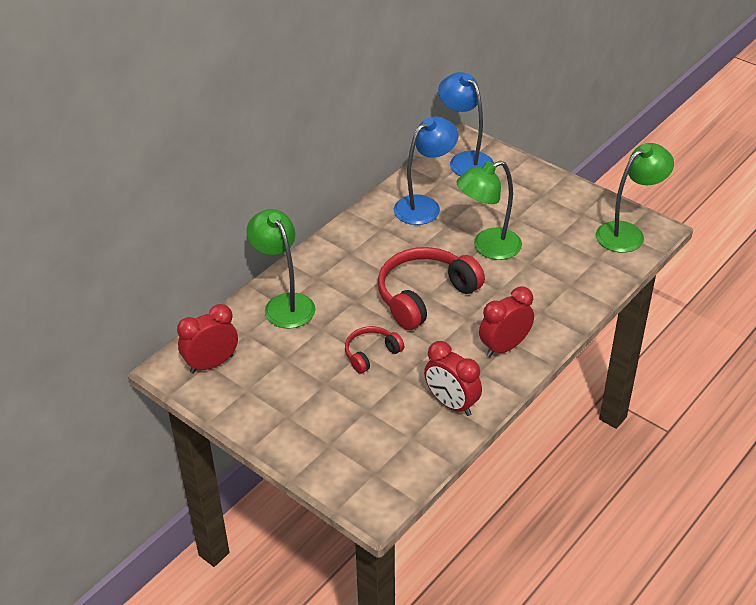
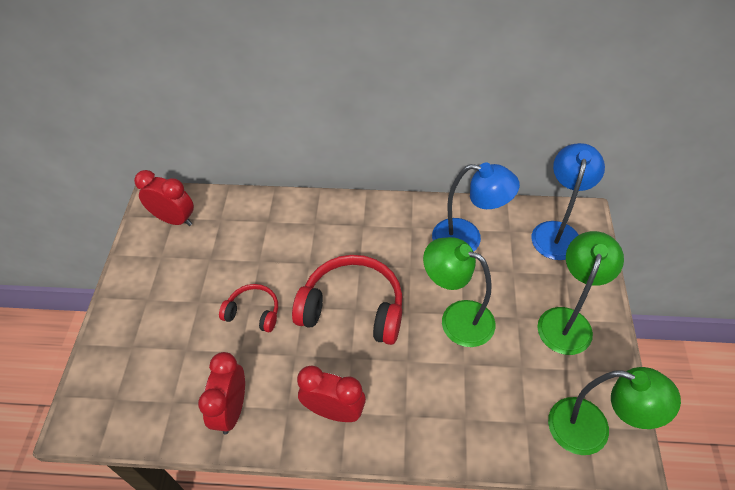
camera: 55 degrees right, 10 degrees up
(284, 304) = (270, 221): green lamp -> green lamp (567, 320)

